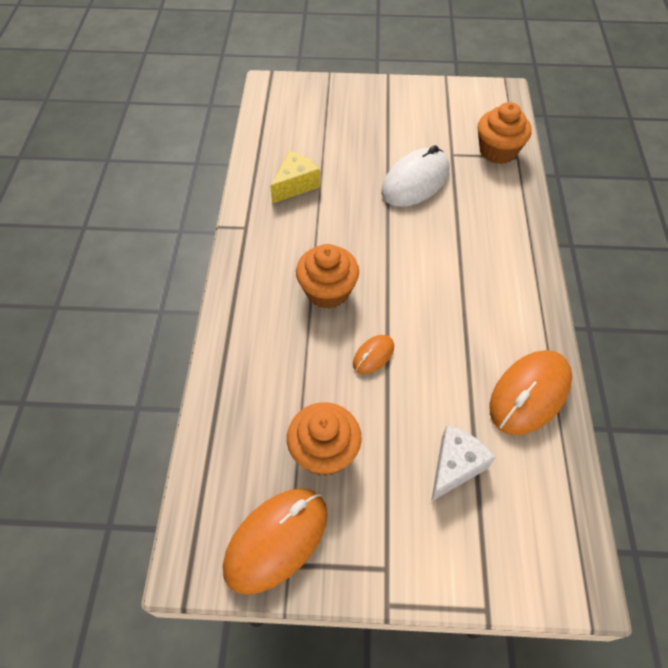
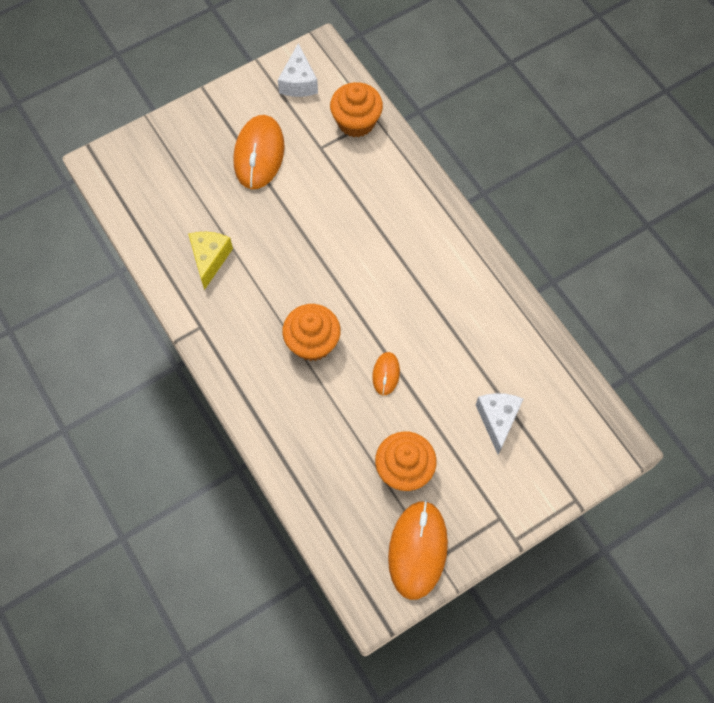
camera: 35 degrees left, 10 degrees up
(415, 181) = (309, 195): white mouse -> none
(469, 104) = (299, 82): none -> white cheese
(529, 394) = (513, 333): orange mouse -> orange mouse (259, 154)

